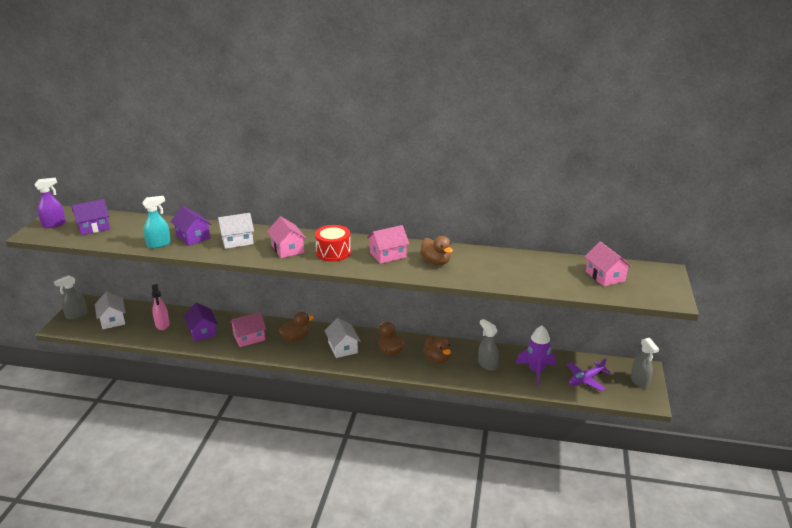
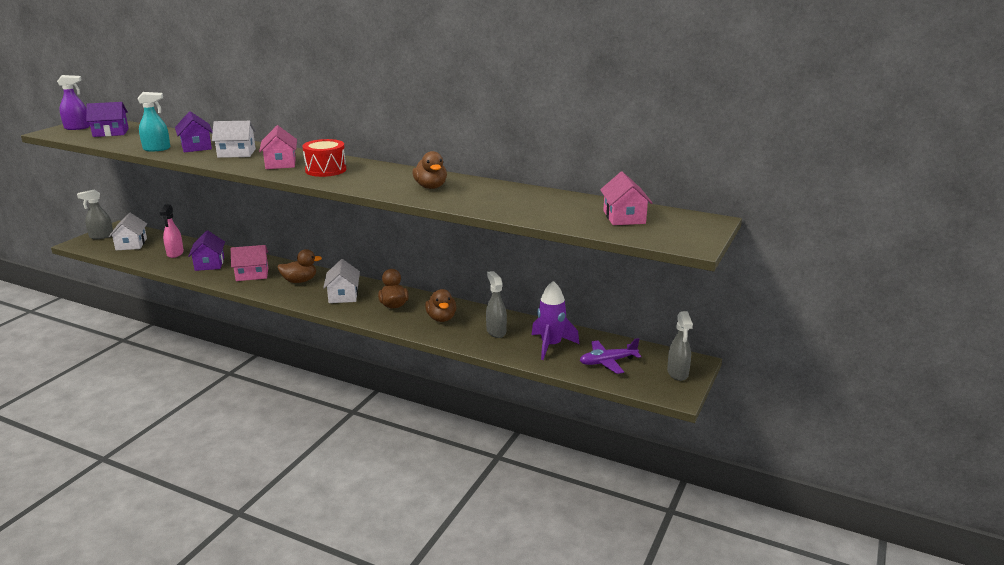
camera: 15 degrees right, 5 degrees down
(388, 255) = (383, 177): pink house -> none

